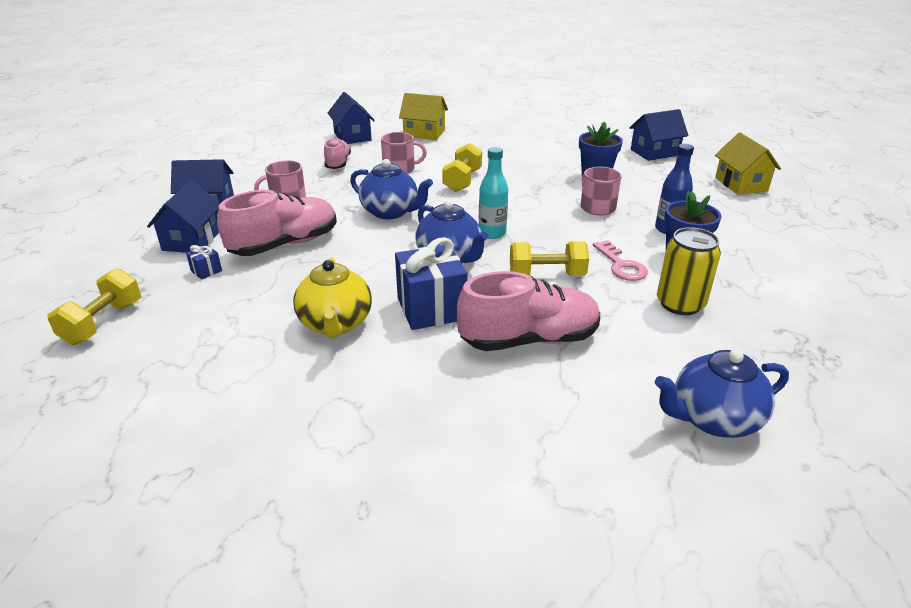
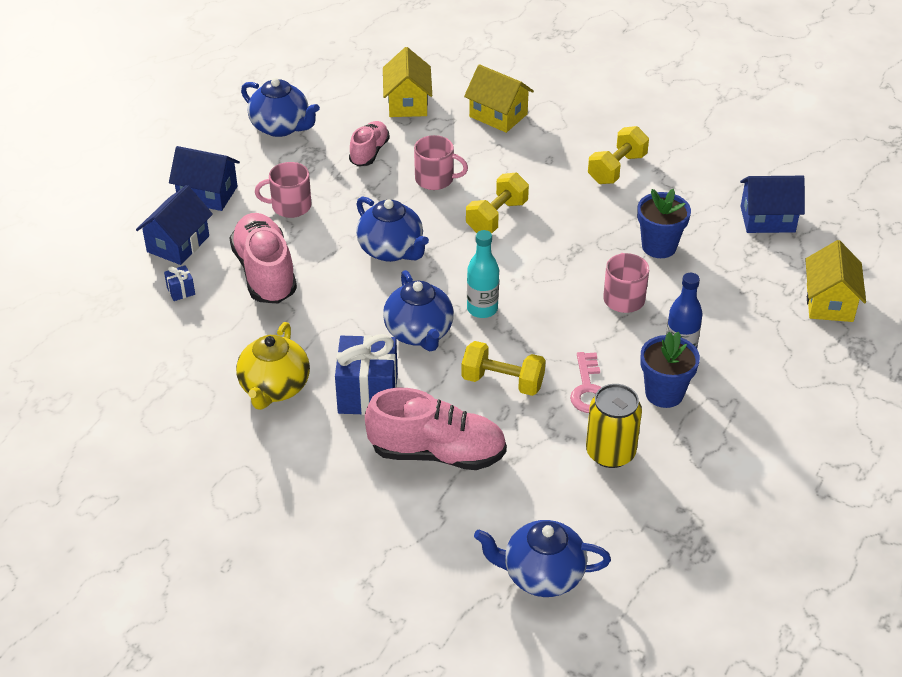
camera: 20 degrees right, 10 degrees up
(103, 323) = (79, 333): yellow dumbbell -> yellow dumbbell (616, 169)
(257, 161) = (281, 127): none -> blue teapot
(285, 244) = (265, 273): pink shoe -> pink shoe turned 90 degrees counterclockwise
(352, 136) = (407, 103): blue house -> yellow house

